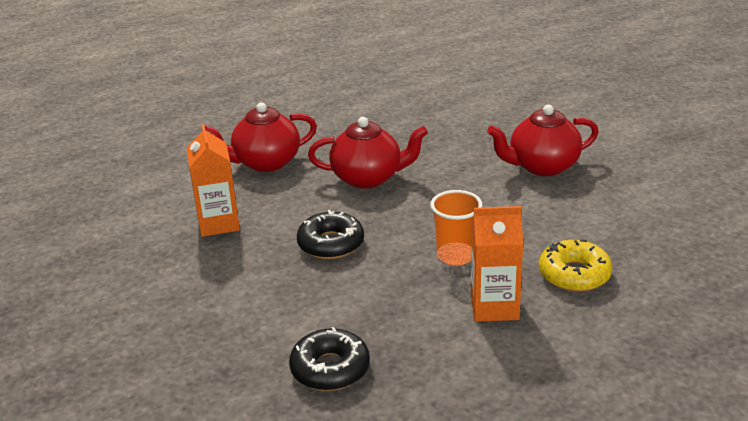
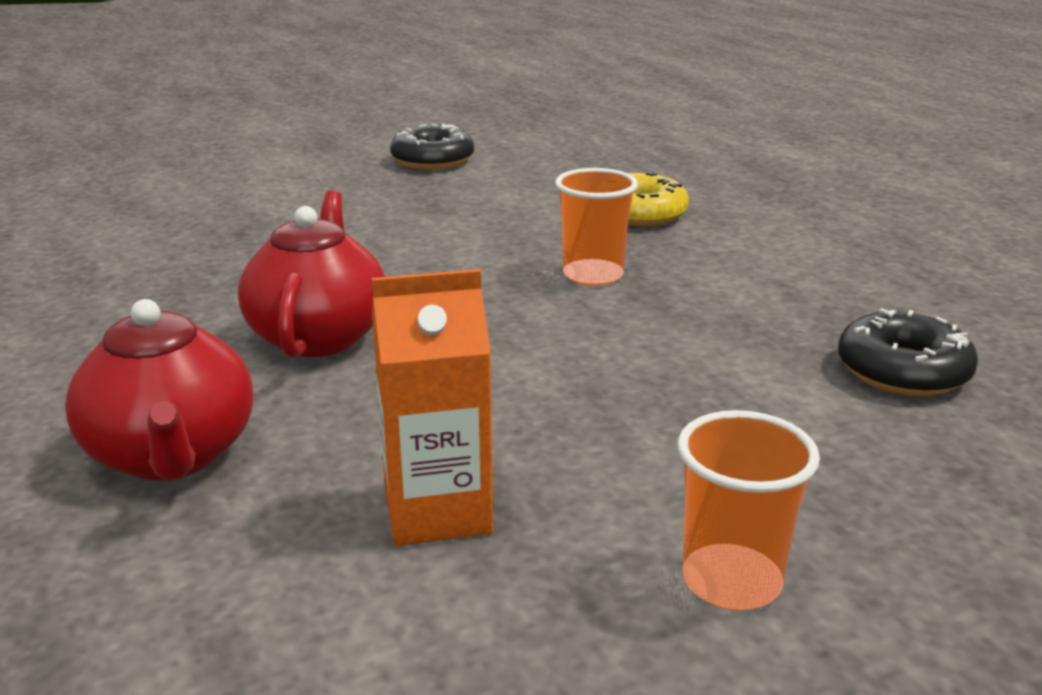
camera: 90 degrees left, 5 degrees down
(159, 293) = (731, 581): none -> orange cup
(331, 244) = (546, 372): black donut -> black donut (433, 160)
(494, 307) = (717, 258): orange carton -> none
(542, 166) = (358, 211): red teapot -> none

